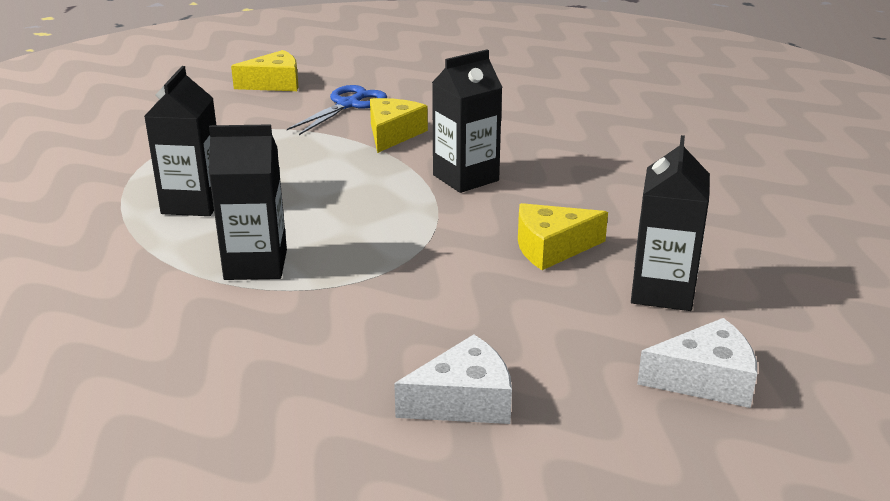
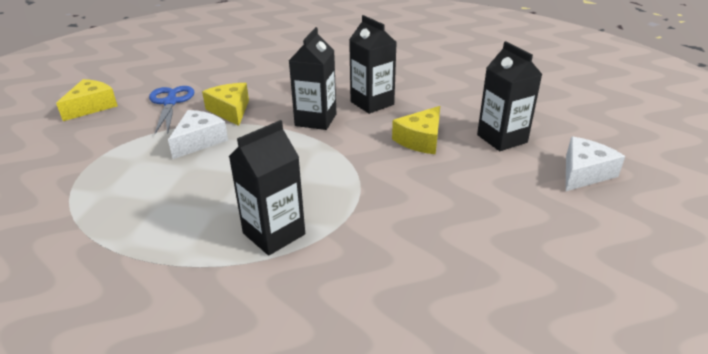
camera: 40 degrees left, 5 degrees up
(193, 203) = (160, 214): black carton -> black carton (372, 103)
(464, 401) = (515, 247): white cheese -> white cheese (199, 141)

